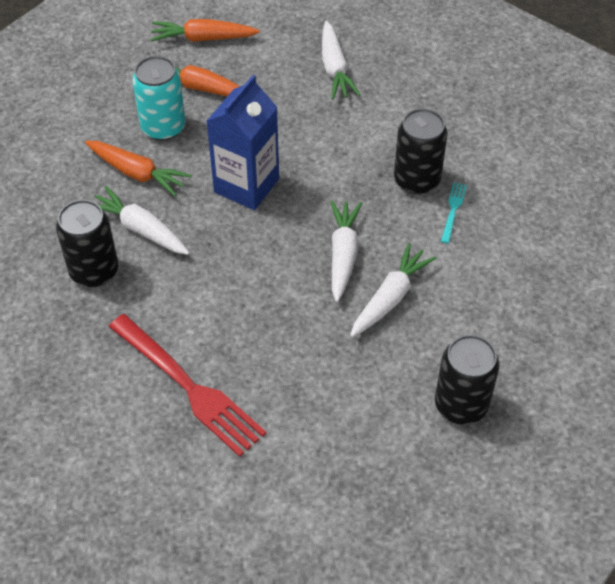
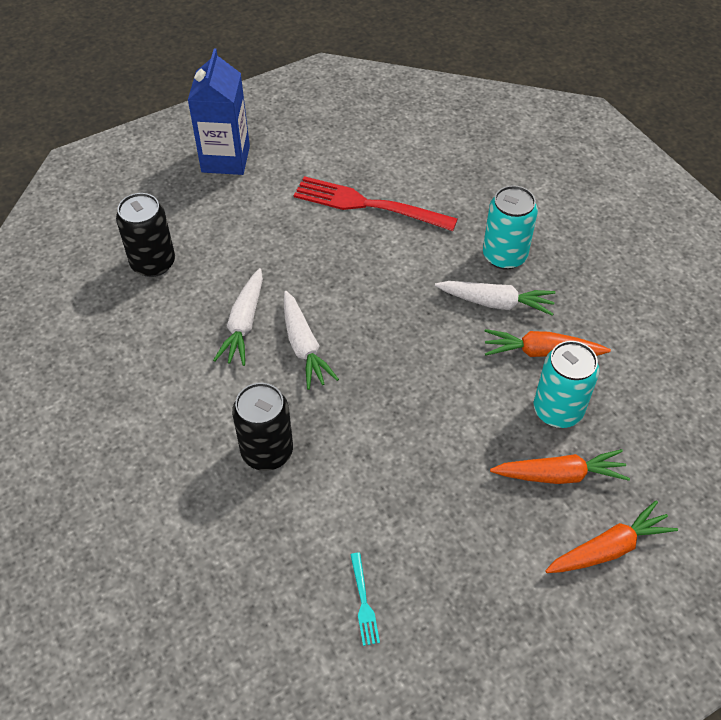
camera: 155 degrees right, 0 degrees up
(94, 271) = (504, 256): black can -> turquoise can
(246, 185) = (432, 379): blue carton -> blue carton (225, 159)
(335, 68) = (428, 569): white carrot -> none
(453, 210) = (217, 431): turquoise fork -> turquoise fork (364, 602)

